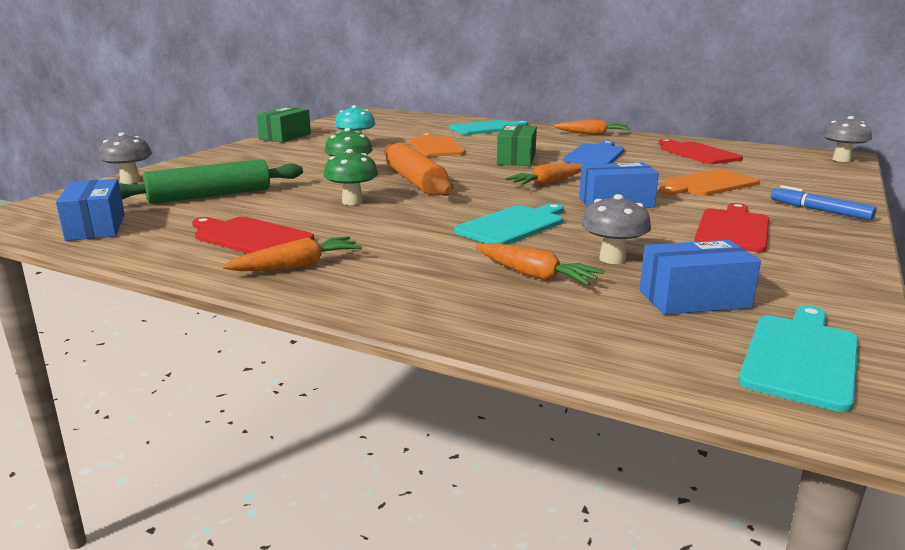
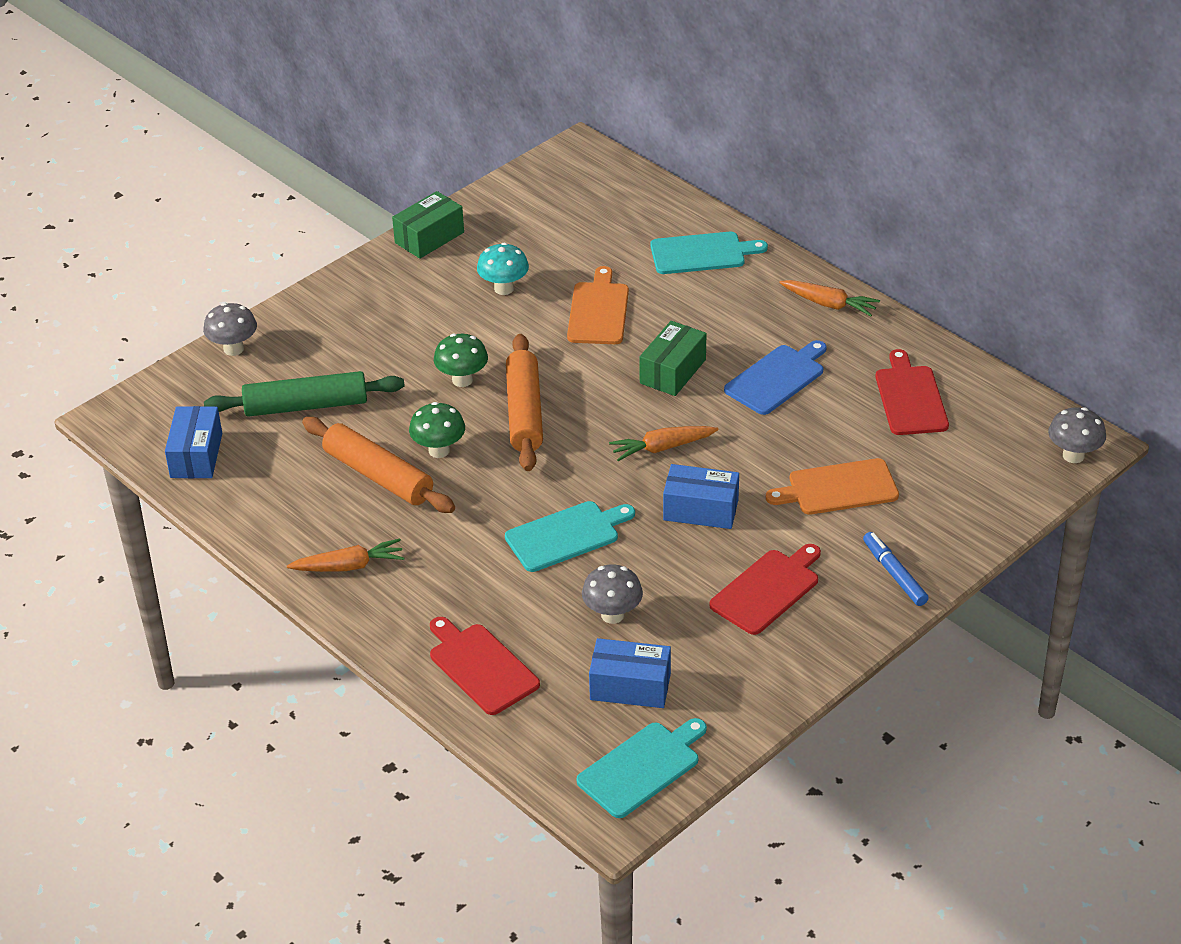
camera: 20 degrees right, 20 degrees up
(250, 237) = (324, 505): red cutting board -> red cutting board (481, 666)
(300, 218) = (378, 476): none -> orange rolling pin
(535, 275) = (530, 625): orange carrot -> none

